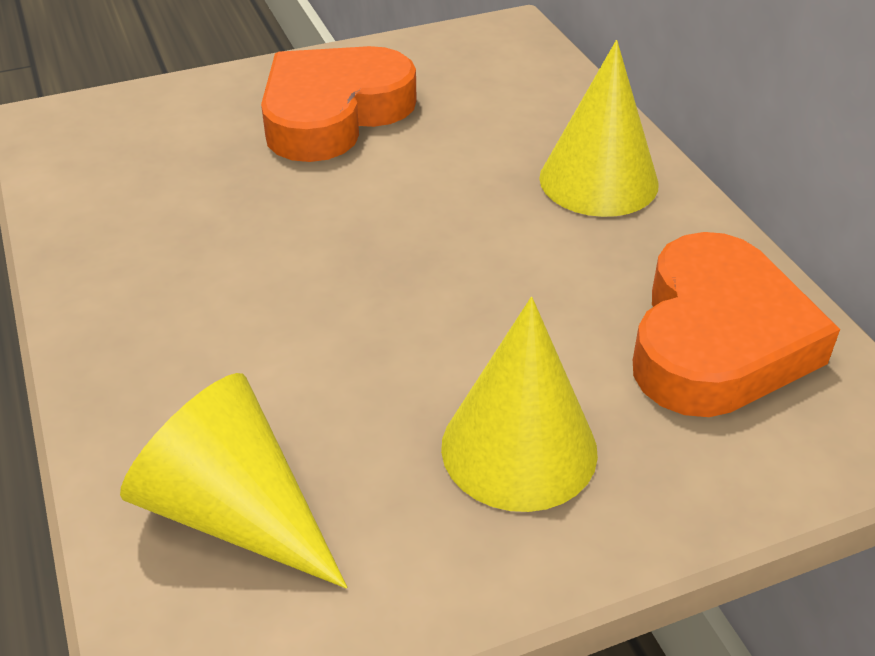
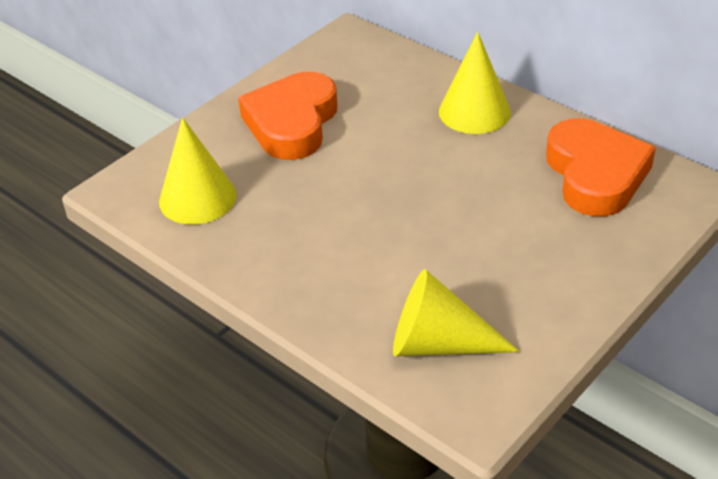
camera: 25 degrees left, 0 degrees up
(519, 448) = (545, 261): yellow cone -> yellow cone (197, 198)

